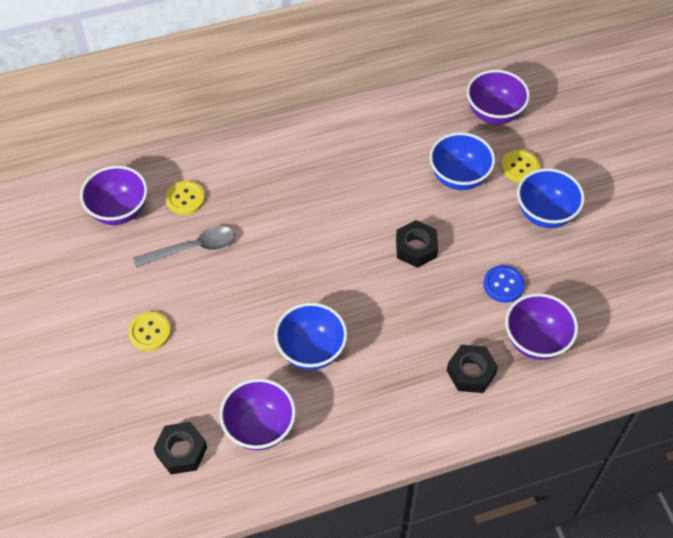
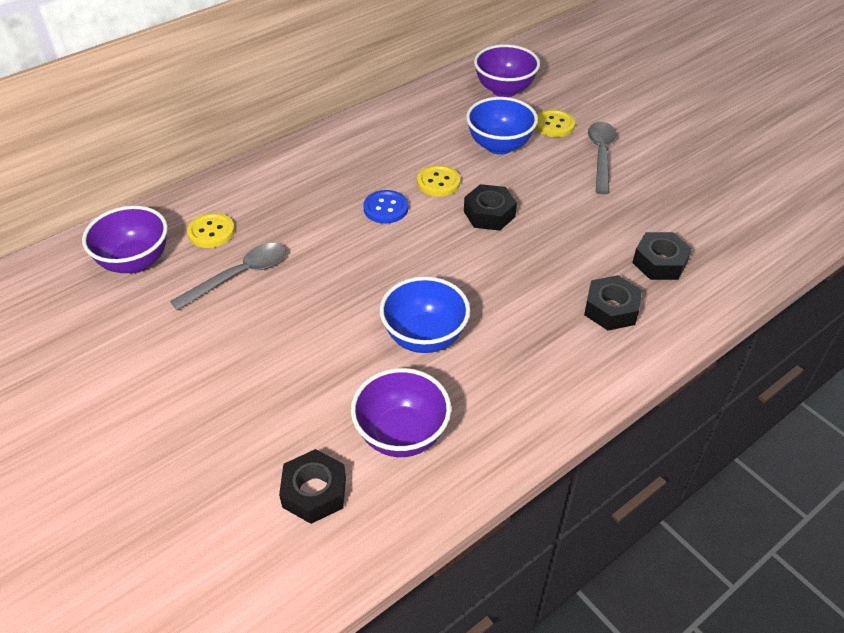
camera: 20 degrees left, 10 degrees down
(150, 332) = (220, 372): yellow button -> yellow button (438, 182)
(503, 285) = (597, 223): blue button -> blue button (386, 208)
(536, 341) = (659, 262): purple bowl -> black nut
(545, 214) = (601, 155): blue bowl -> grey spoon

